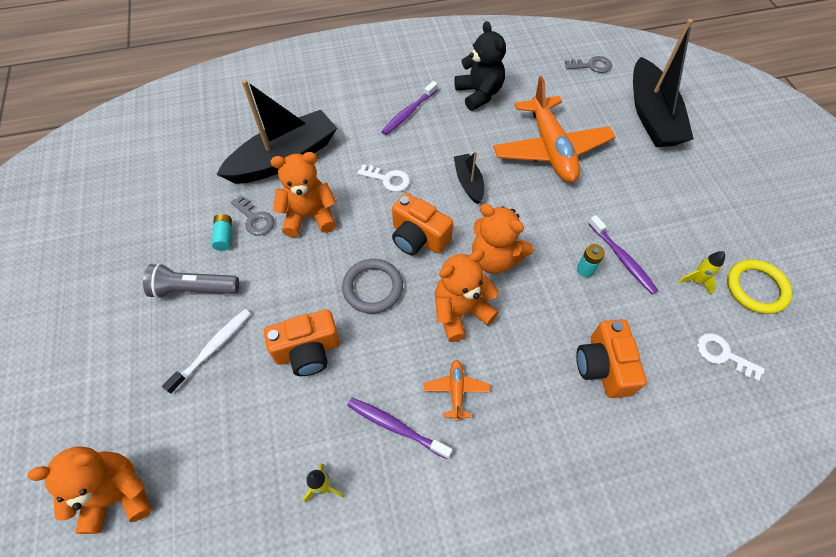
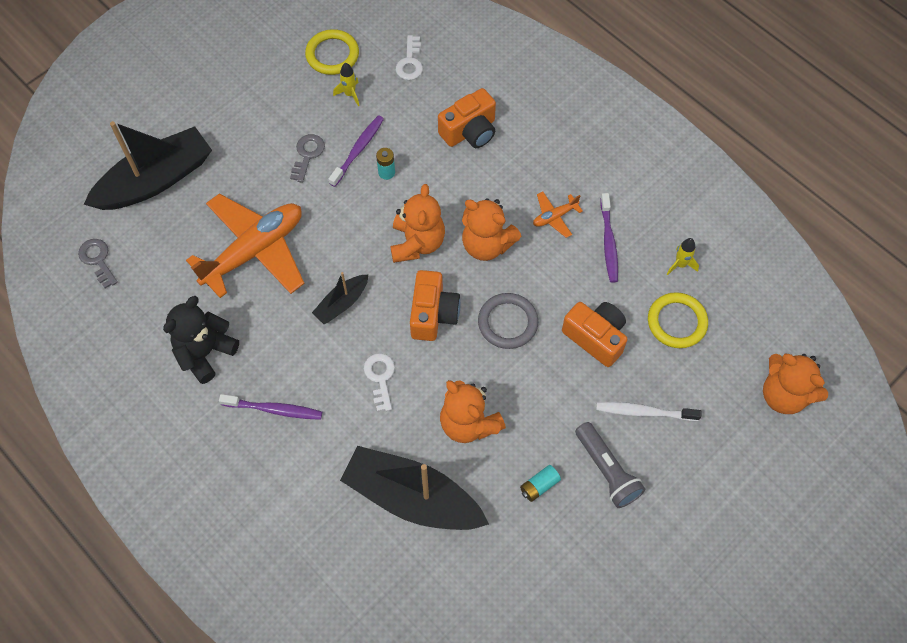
camera: 120 degrees left, 5 degrees up
(255, 219) = (503, 472): grey key -> grey key (307, 155)
(268, 437) = (677, 322): none -> yellow ring

